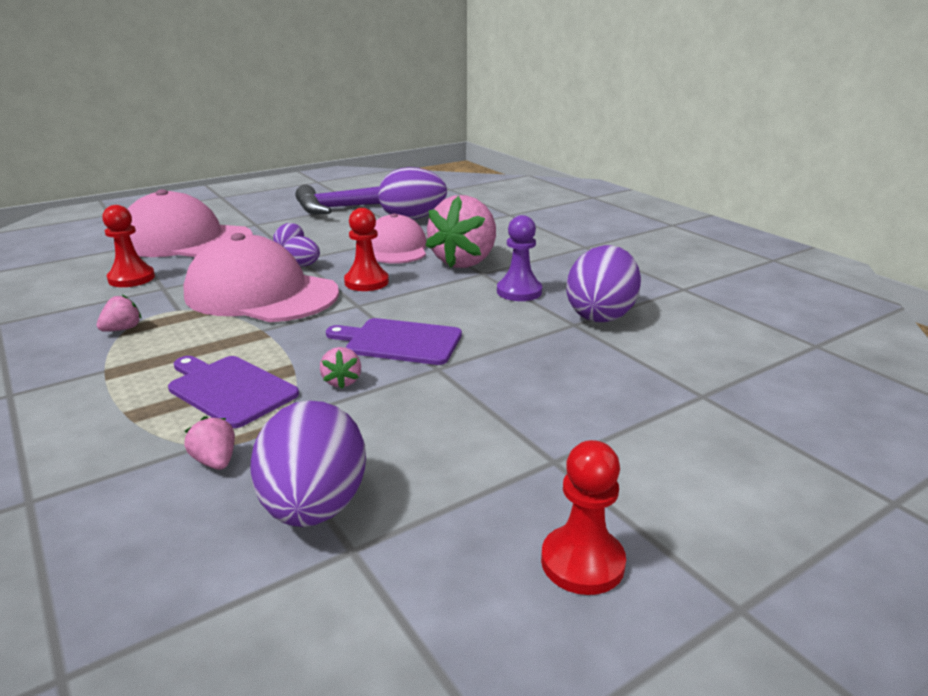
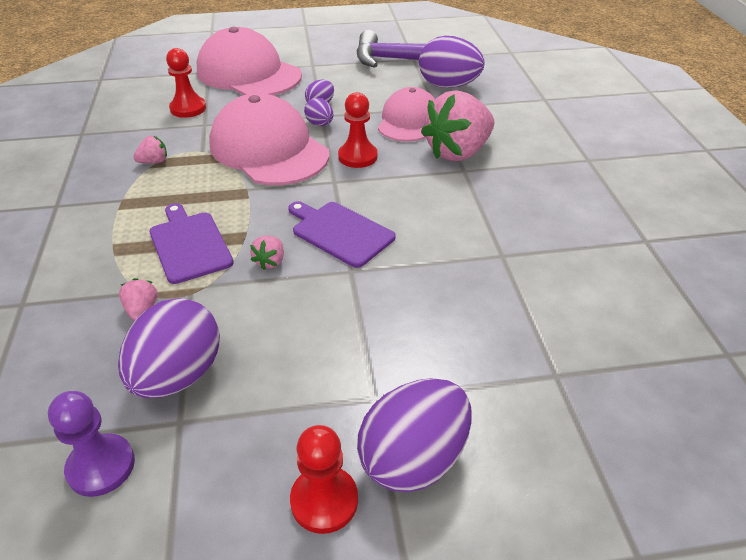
camera: 25 degrees right, 15 degrees up
(519, 291) = (480, 202): purple pawn -> purple pawn (101, 466)
(601, 315) = (535, 251): purple egg -> purple egg (413, 459)

